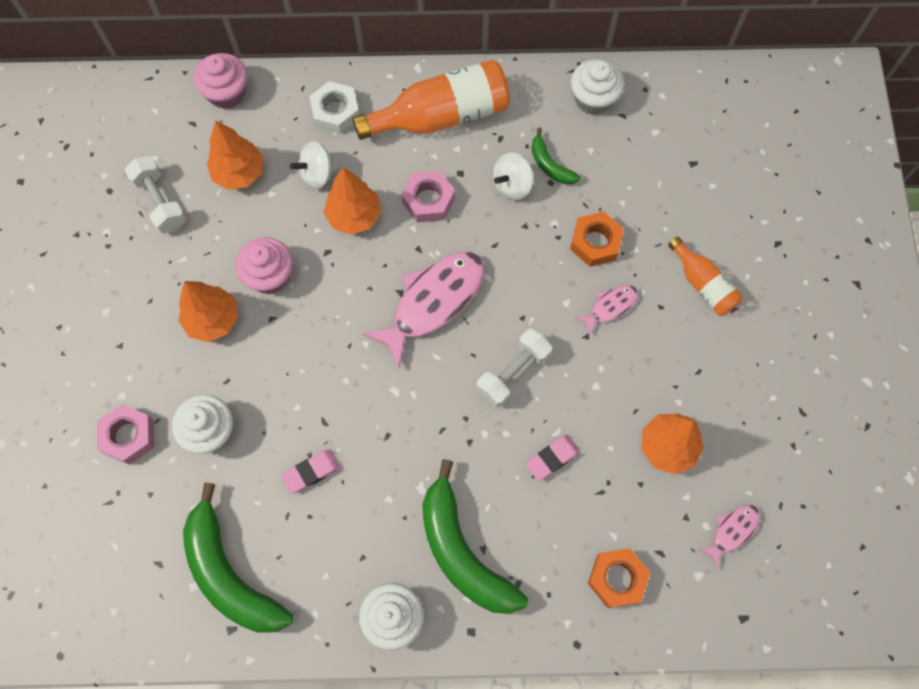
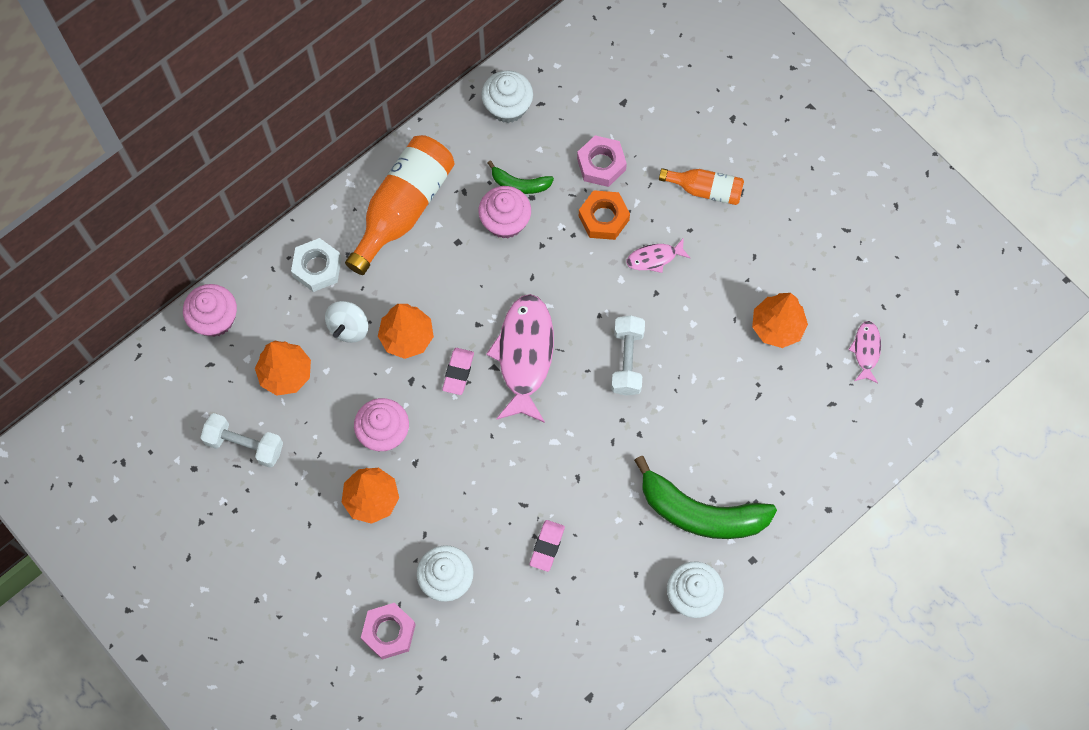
camera: 40 degrees left, 0 degrees up
(230, 574) = (554, 662): green banana -> none
(428, 200) = (452, 281): pink nut -> pink nut (601, 164)
(512, 185) = (505, 221): white spinning top -> pink cupcake
(552, 458) = (706, 399): pink eraser -> pink eraser (458, 372)
(610, 307) = (654, 258): pink fish -> pink fish turned 120 degrees counterclockwise
(617, 578) = (818, 444): orange nut -> none

